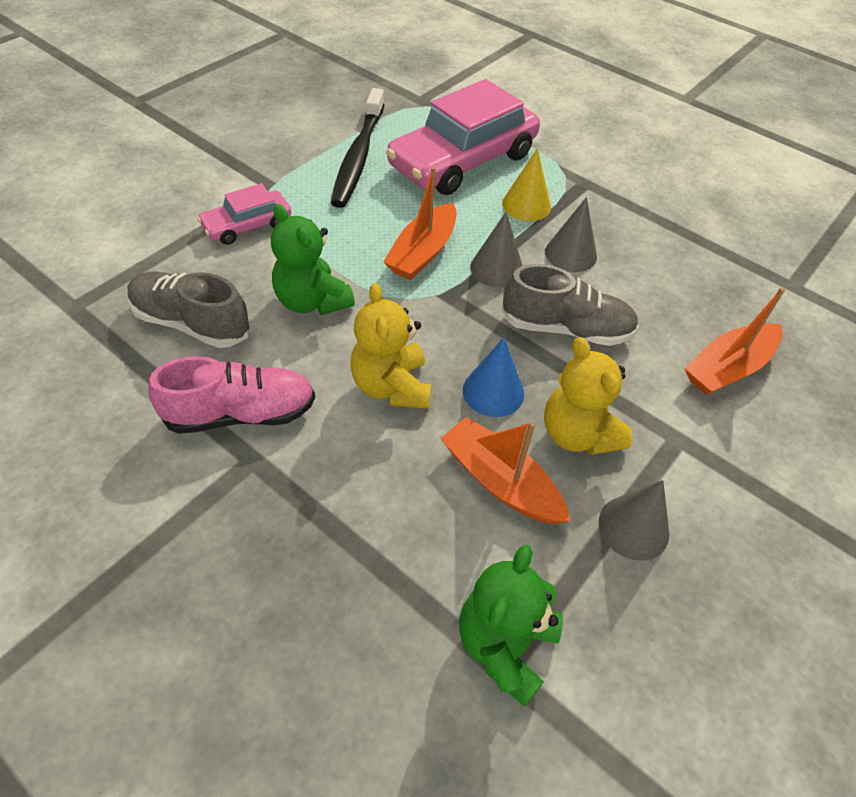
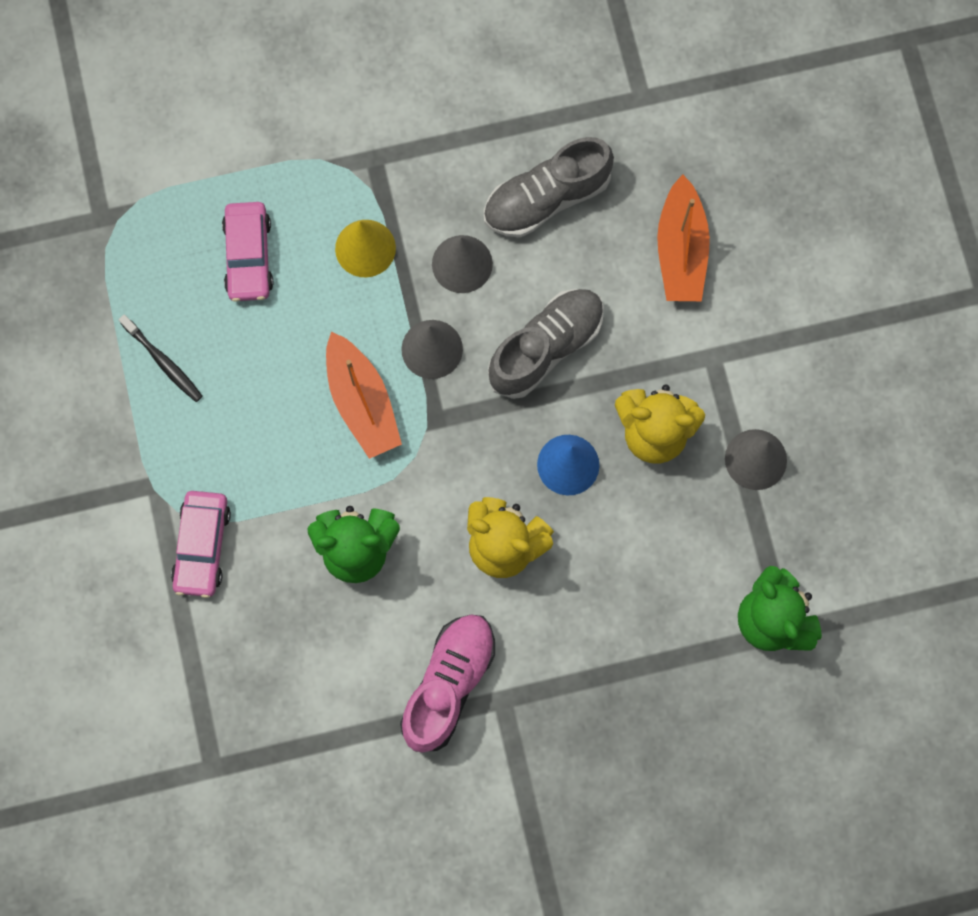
camera: 50 degrees left, 25 degrees up
(192, 323) = (310, 671): grey shoe -> grey shoe (546, 198)
(358, 156) = (163, 361): black toothbrush -> black toothbrush, size x0.49
(462, 160) = (248, 256): pink car -> pink car, size x0.49
(500, 481) = (653, 525): orange boat -> none

